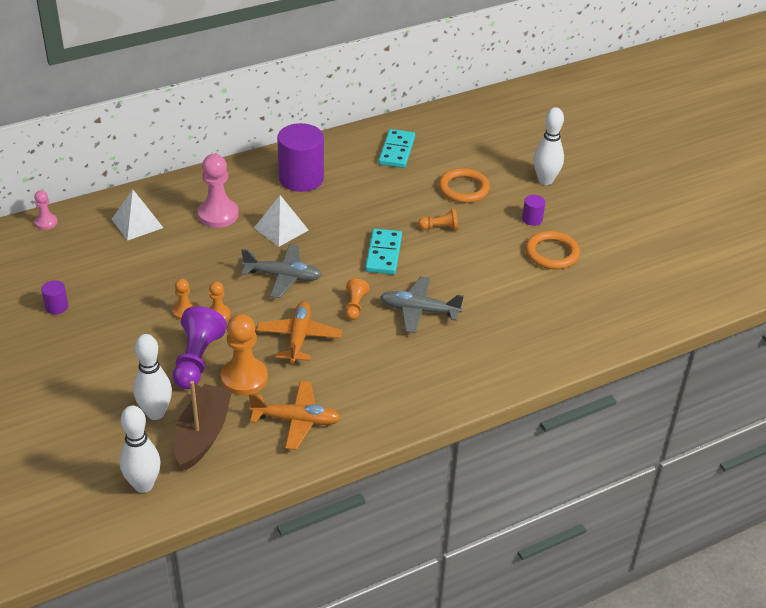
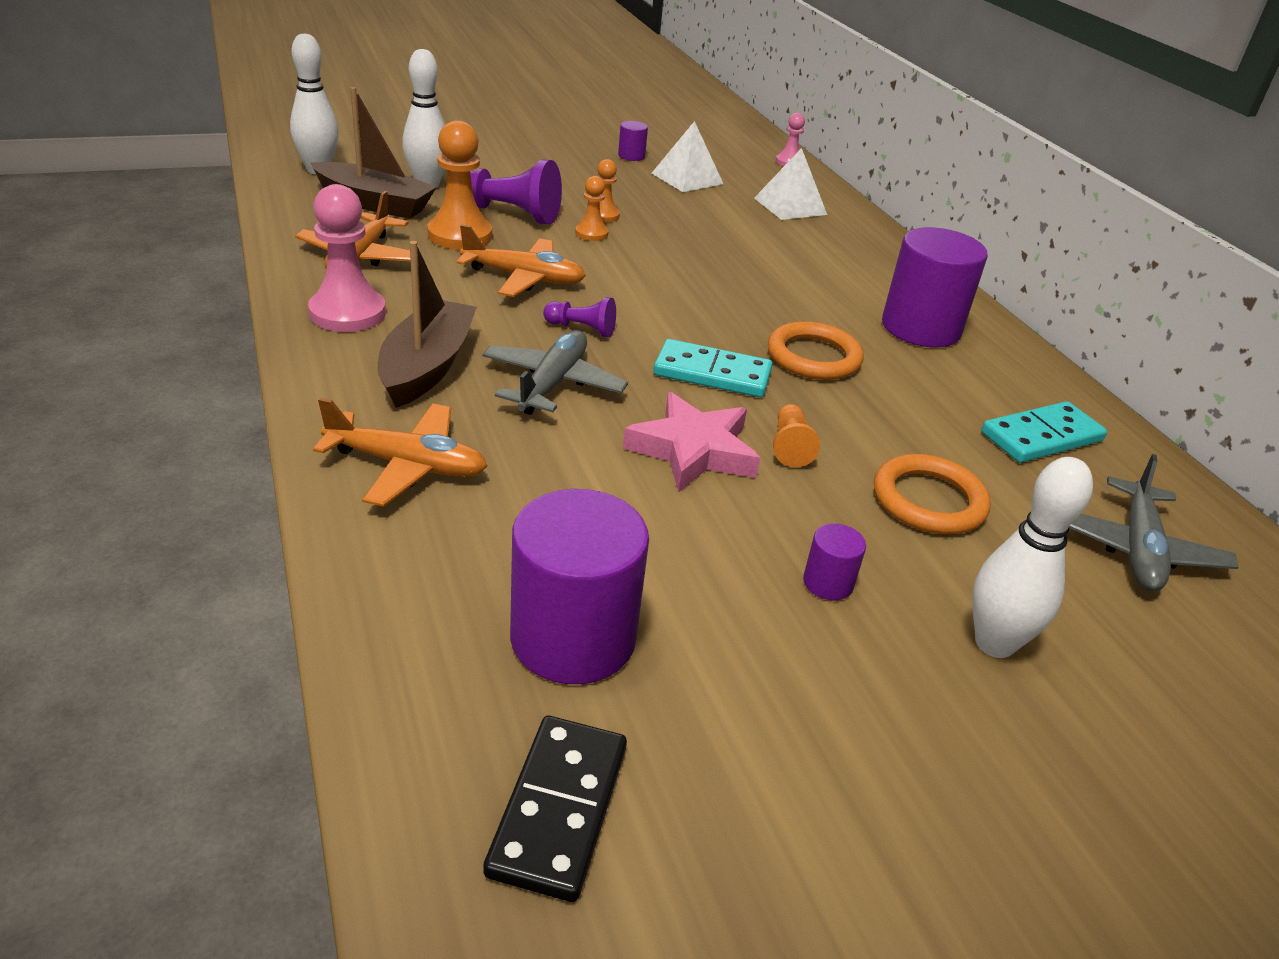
camera: 95 degrees right, 5 degrees down
(218, 215) = (813, 255): pink pawn -> pink pawn (347, 313)
(281, 229) = (781, 296): white pyramid -> white pyramid (687, 178)
(283, 276) = (664, 283): grey plane -> grey plane (1137, 549)
(355, 306) = (582, 329): orange pawn -> purple pawn
(396, 151) = (1041, 437): turquoise domino -> turquoise domino turned 45 degrees counterclockwise
(423, 360) = (427, 367): none -> brown boat
(458, 258) = (693, 450): none -> pink star
(513, 350) = (407, 465): none -> orange plane
(552, 253) = (698, 587): orange ring -> orange ring (813, 357)
(596, 284) = (573, 638): none -> purple cylinder
(671, 280) = (558, 809): none -> black domino

